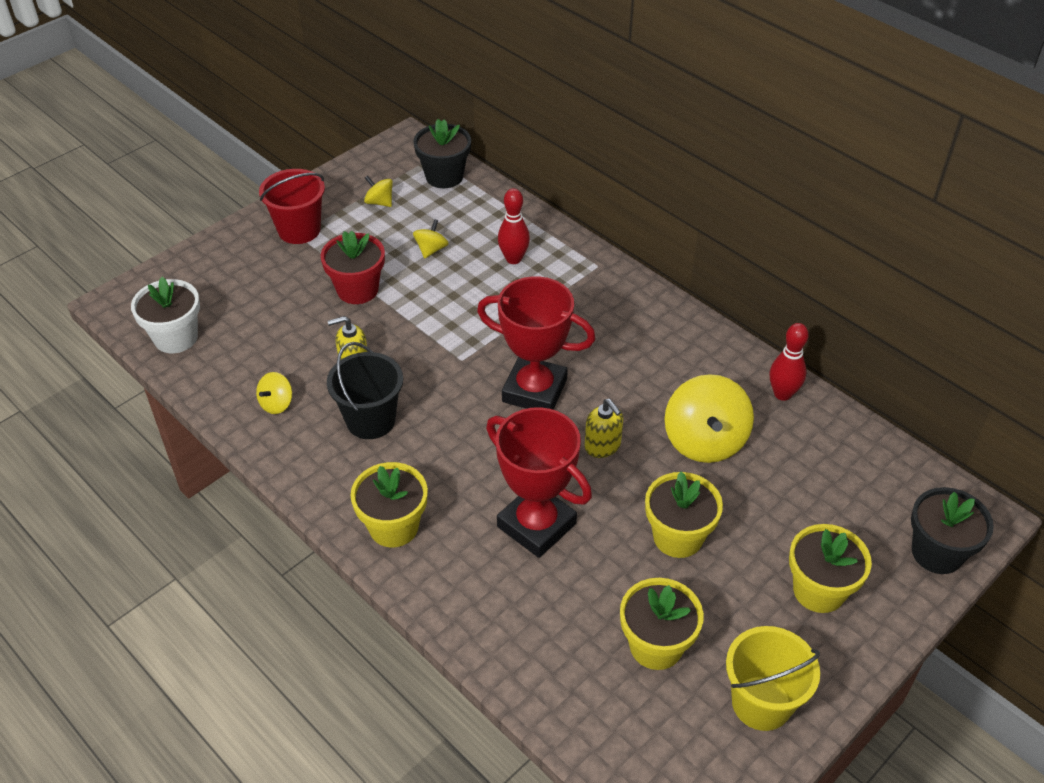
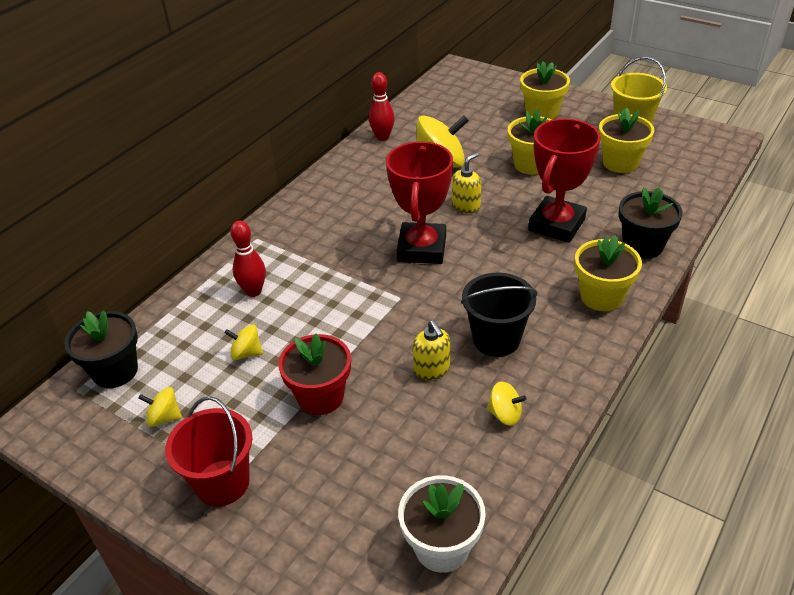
camera: 100 degrees left, 5 degrees down
(379, 202) = (164, 417): yellow spinning top -> yellow spinning top turned 75 degrees clockwise
(937, 553) = (491, 80): black flower pot -> black flower pot (642, 246)

